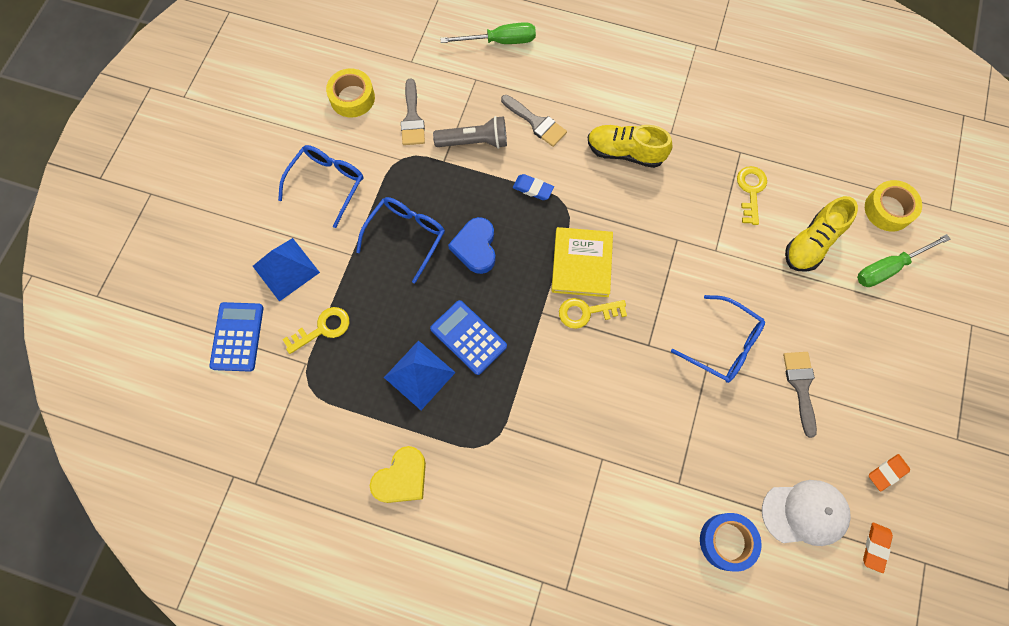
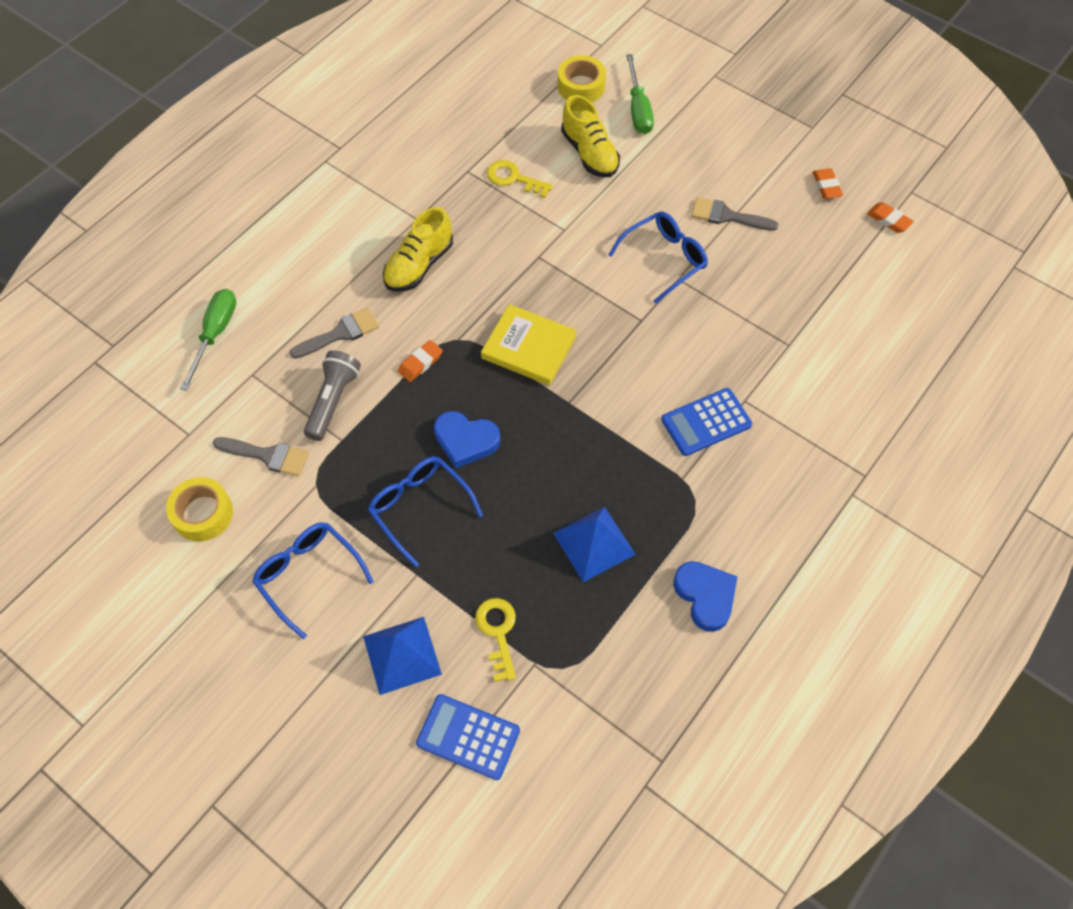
camera: 70 degrees left, 10 degrees down
(402, 478) = (705, 596): yellow heart -> blue heart
(468, 337) = (569, 481): blue calculator -> blue calculator (706, 422)
(533, 189) = (420, 363): blue eraser -> orange eraser
(586, 312) = (585, 361): yellow key -> none
(726, 542) = (854, 327): blue tape -> none
(805, 513) = (845, 258): white cap -> none

